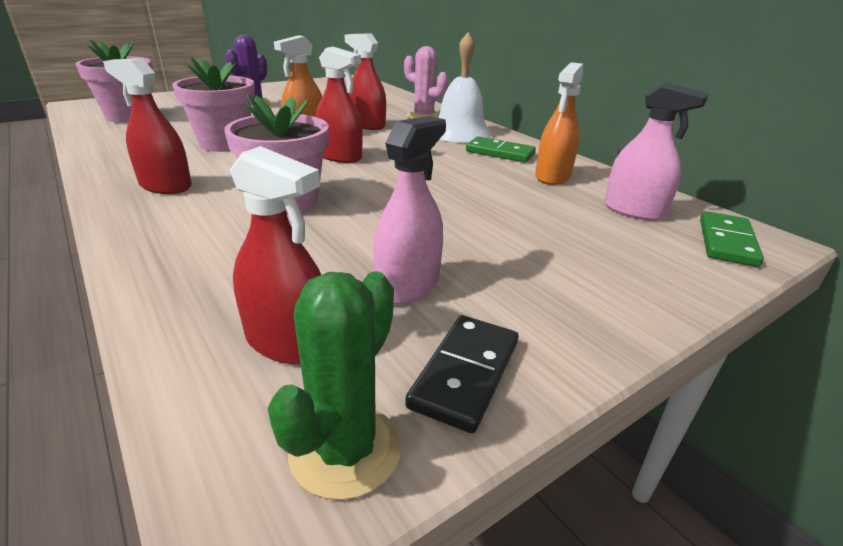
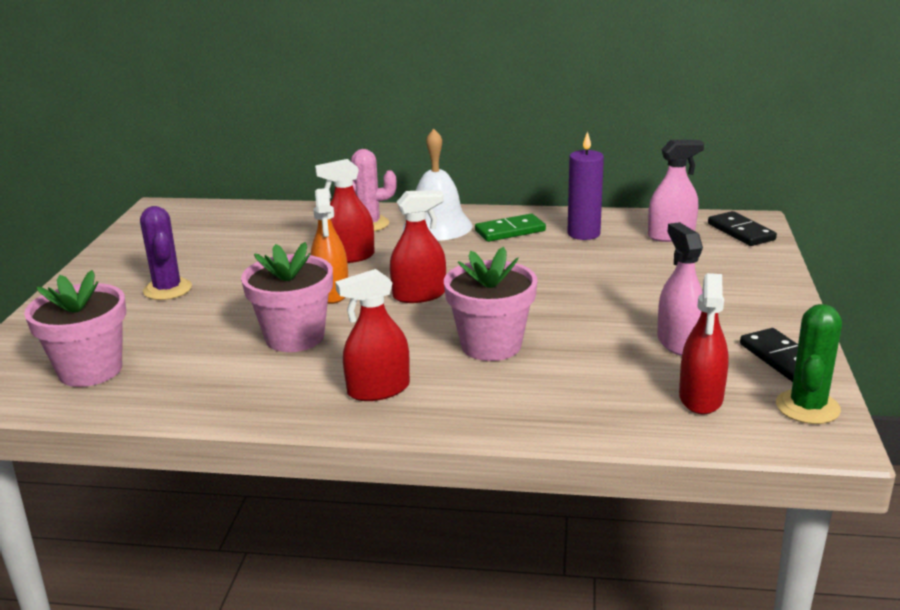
camera: 45 degrees left, 5 degrees down
(287, 341) = (701, 398): red spray bottle -> red spray bottle turned 120 degrees clockwise
(345, 450) = (807, 407): green cactus -> green cactus turned 45 degrees clockwise
(552, 176) = (583, 234): orange spray bottle -> purple candle
(727, 242) = (741, 232): green domino -> black domino

